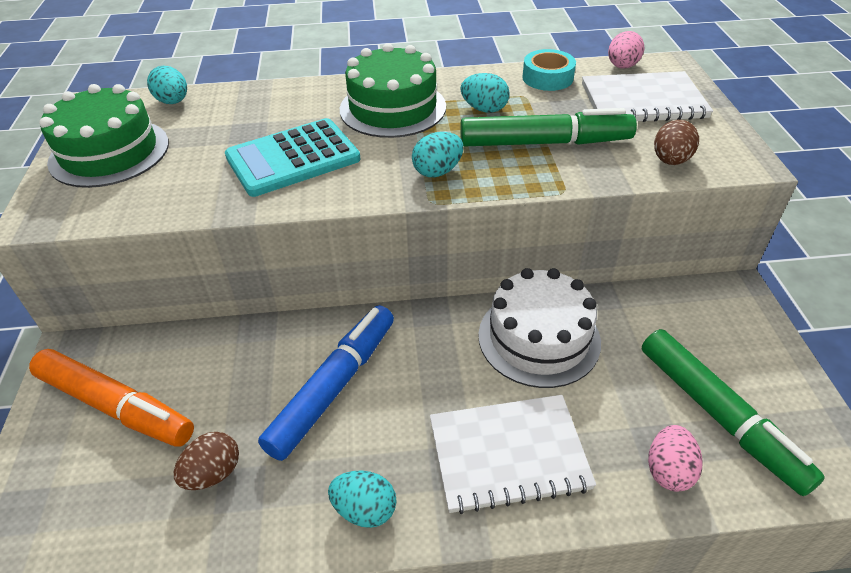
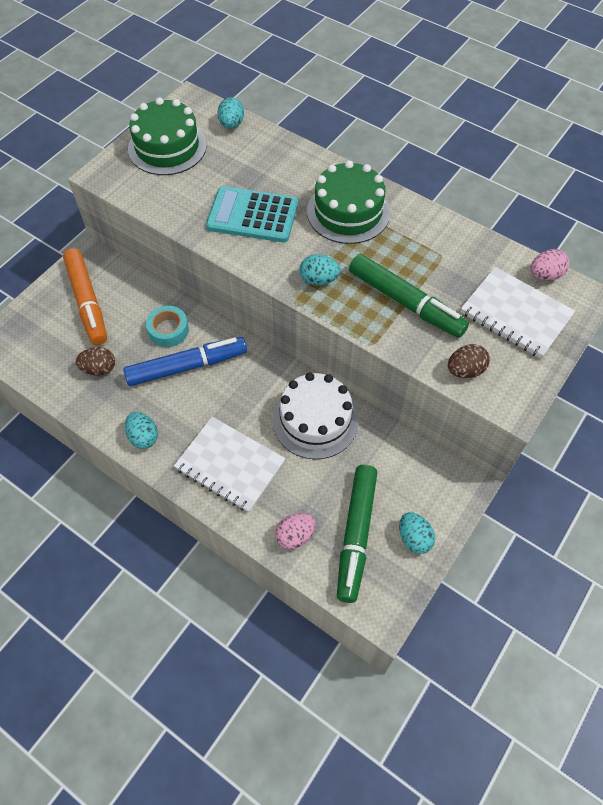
camera: 40 degrees right, 15 degrees up
(484, 109) = (402, 250): turquoise egg -> turquoise egg (414, 538)
(547, 78) = (478, 250): turquoise tape -> turquoise tape (168, 330)

